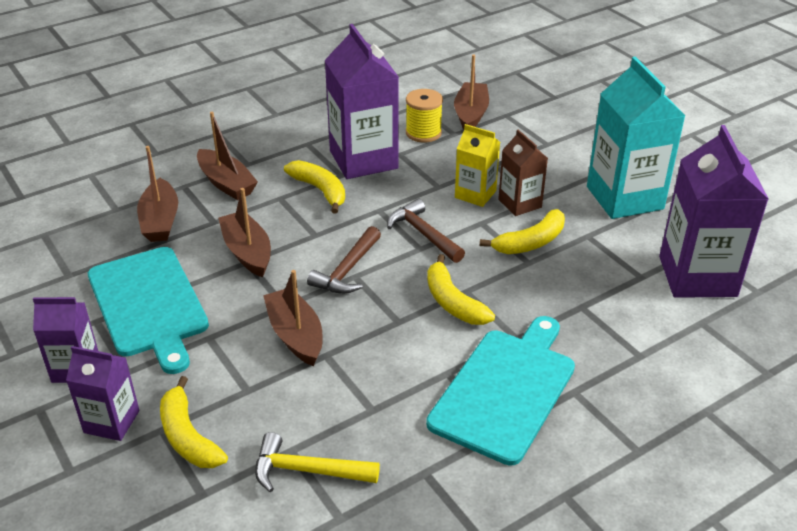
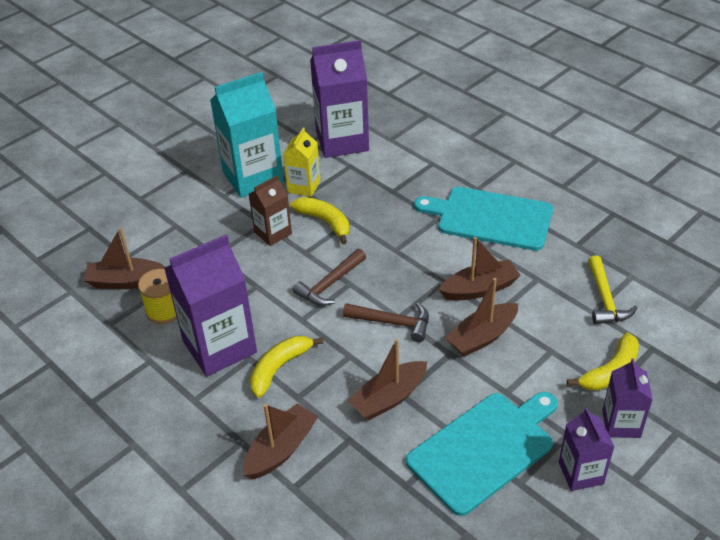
camera: 100 degrees left, 5 degrees up
(160, 221) = (359, 486): brown boat -> brown boat (479, 289)
(453, 302) = (411, 255): yellow banana -> none
(475, 194) = (264, 261): yellow carton -> yellow carton (304, 186)

